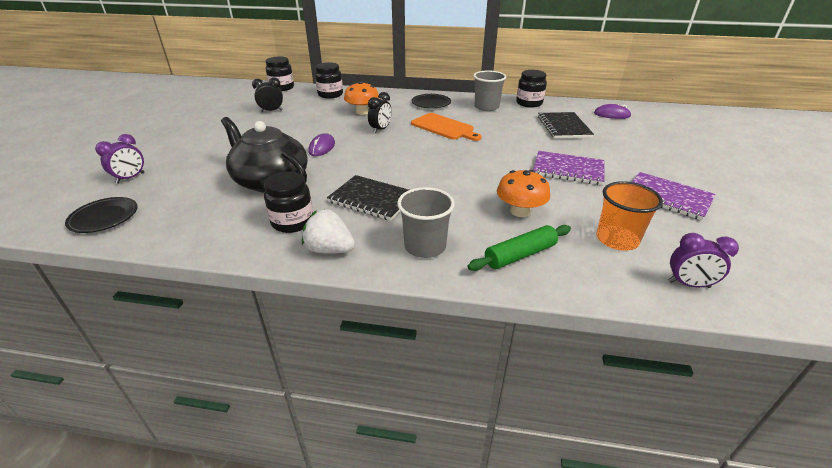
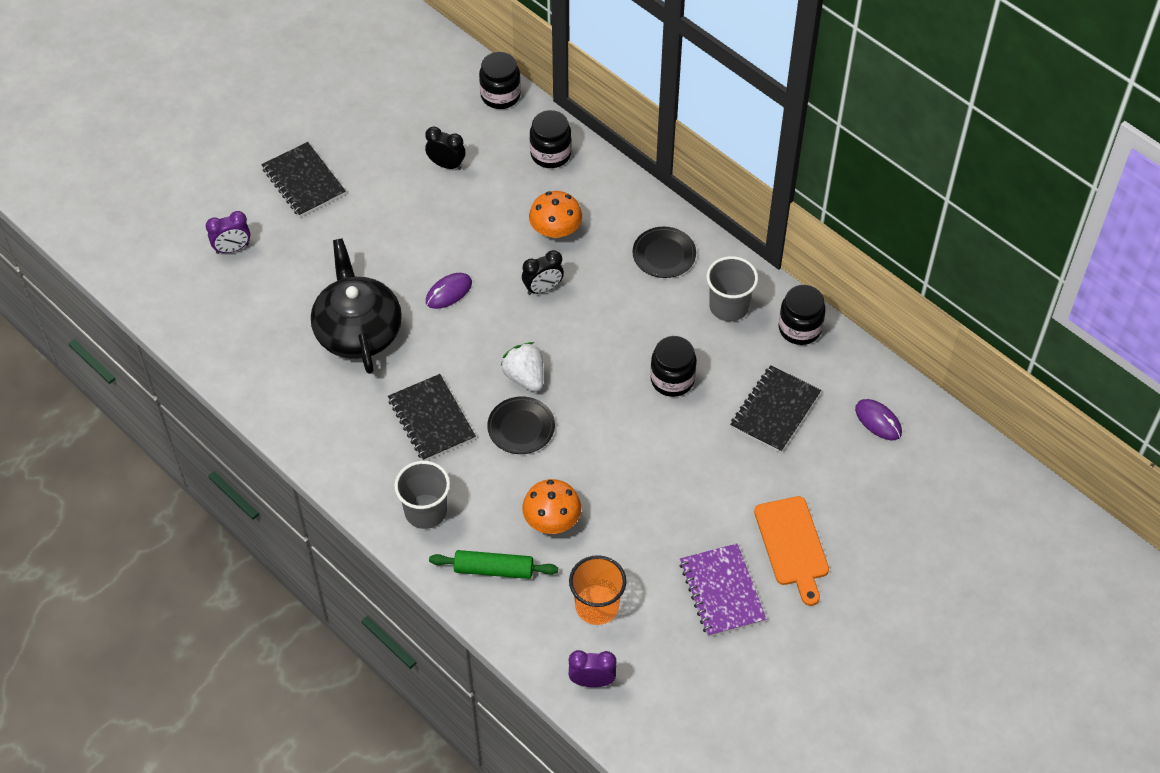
camera: 35 degrees right, 20 degrees up
(104, 218) = (190, 310): black plate -> black plate (521, 427)
(174, 139) = (303, 181): none -> black notebook
(292, 222) = (340, 411): black jar -> black jar (672, 380)
(329, 250) = (347, 467): white strawberry -> white strawberry (525, 377)
(444, 127) = (624, 326): orange cutting board -> orange cutting board (792, 545)
(568, 170) = (675, 491): purple notebook -> none
(688, 284) = (592, 681): purple clock -> purple clock turned 135 degrees clockwise

